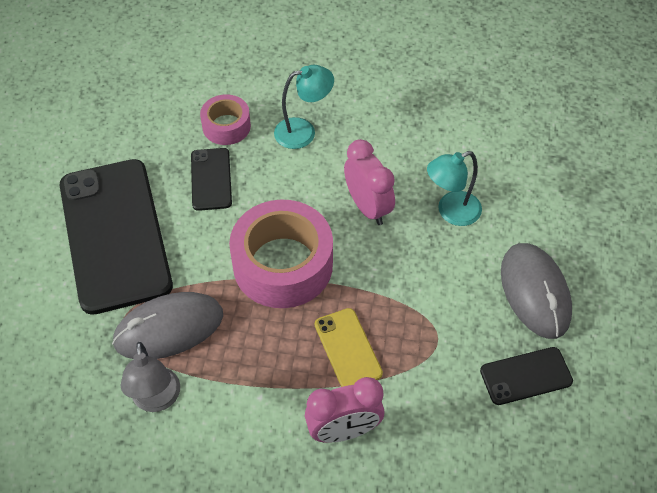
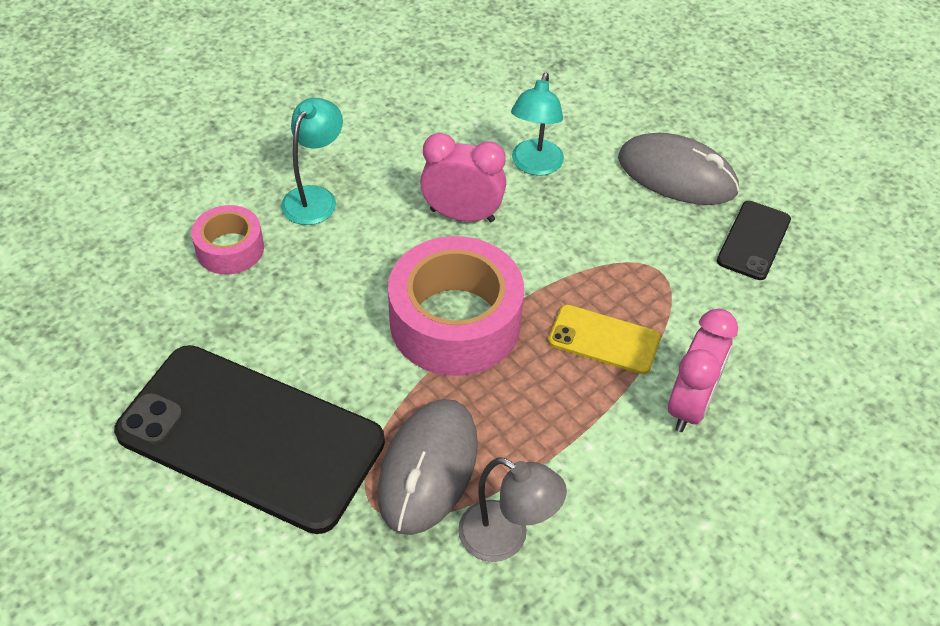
camera: 50 degrees left, 5 degrees down
(211, 179) = (282, 306): black phone -> none

